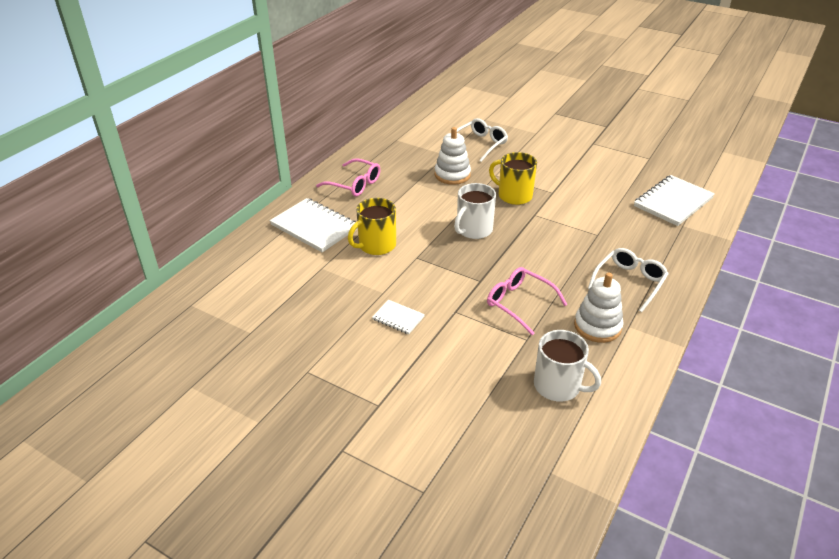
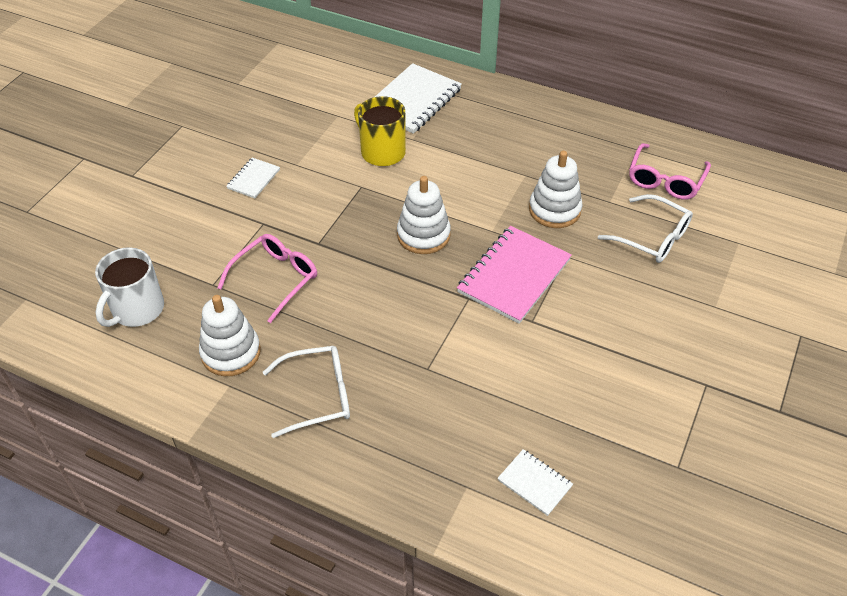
camera: 85 degrees right, 10 degrees up
(354, 184) = (509, 121): pink glasses -> pink glasses (665, 180)
(473, 230) = (423, 235): white mug -> white stacking toy
(514, 195) = (514, 276): yellow mug -> pink notebook
(629, 282) = (317, 396): white glasses -> white glasses turned 45 degrees counterclockwise
(673, 202) = (534, 483): white notebook -> white notebook, size x0.51

